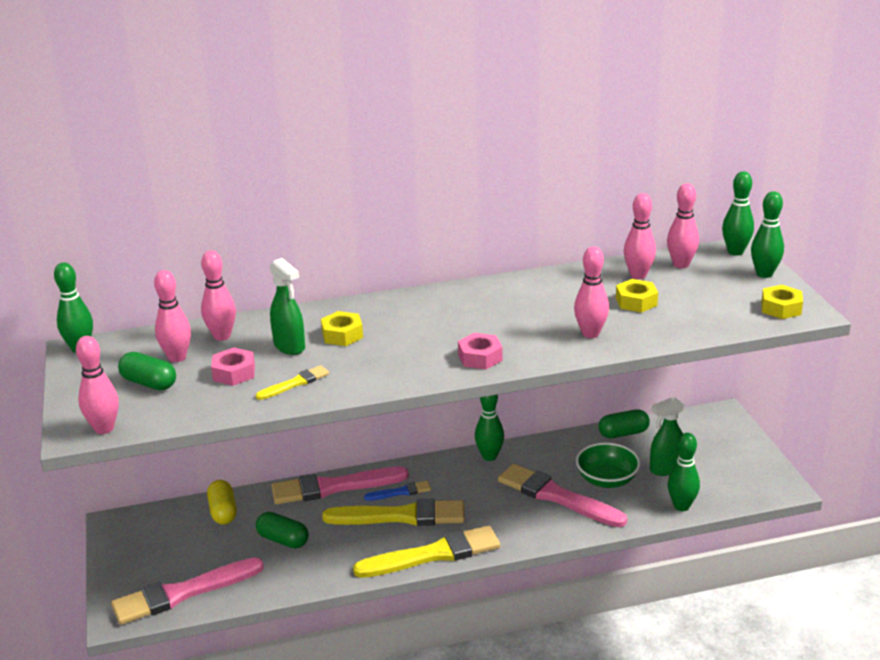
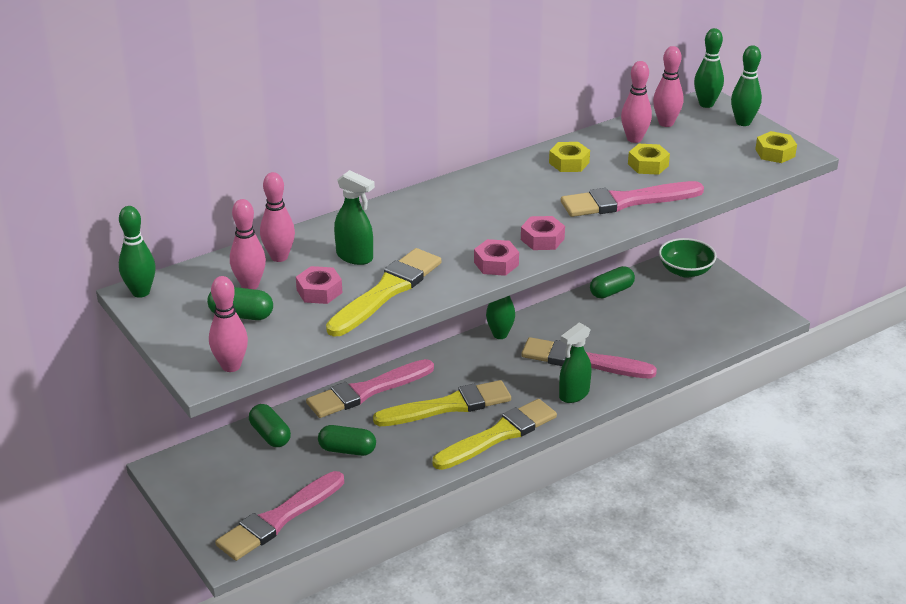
camera: 20 degrees left, 5 degrees up
(223, 511) = (270, 435): yellow capsule -> green capsule
(295, 383) = (386, 291): yellow brush -> yellow brush, size x2.07
(342, 335) = (398, 237): yellow nut -> yellow nut (569, 163)
(400, 492) = (434, 384): blue brush -> none
(418, 374) = (496, 263): none -> pink nut
(590, 334) = (626, 201): pink bowling pin -> pink brush
(607, 479) = (619, 337): green bowl -> green bowl (685, 271)
(665, 469) = (665, 318): green spray bottle -> green spray bottle (573, 394)
(681, 506) = (696, 349): green bowling pin -> none

